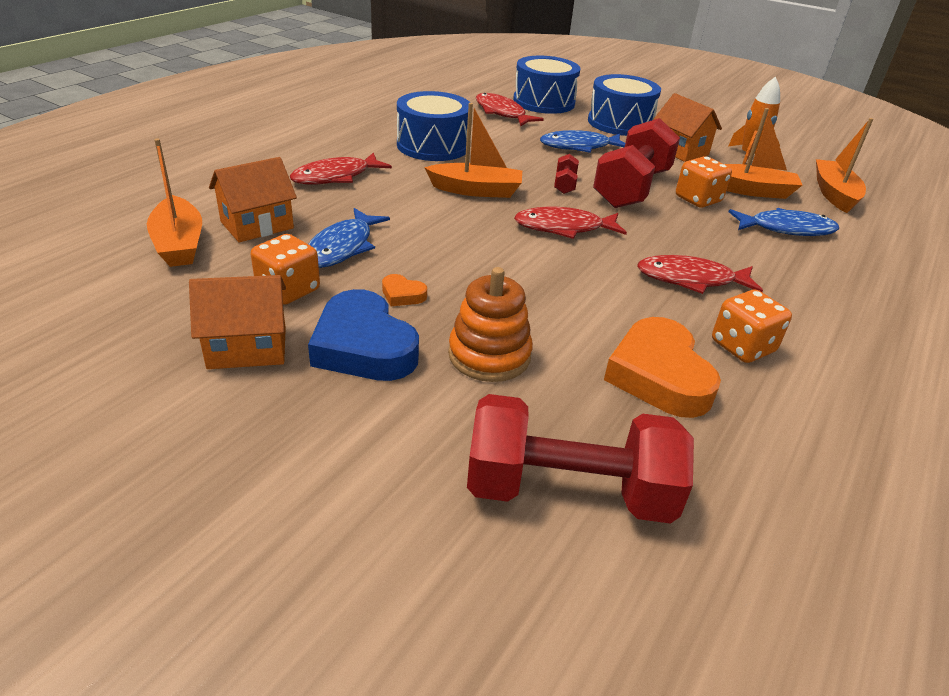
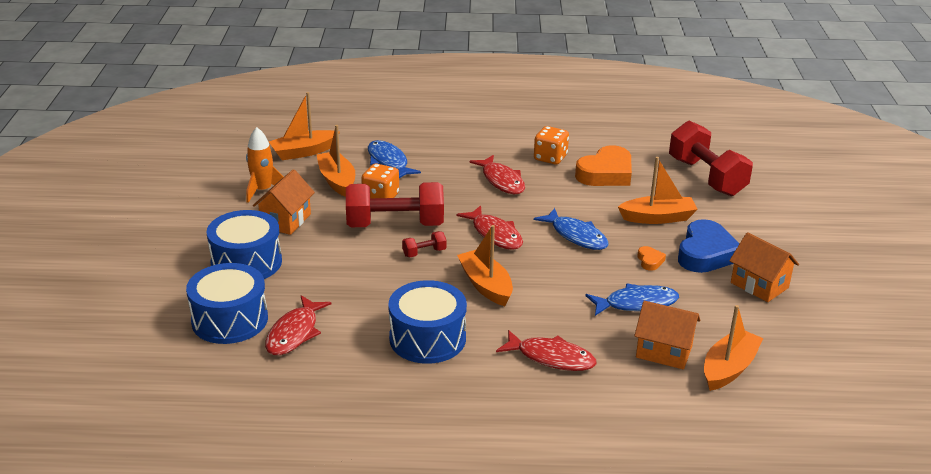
camera: 120 degrees left, 5 degrees down
(288, 290) = (703, 299): orange dice -> none
(489, 355) = (658, 218): orange stacking toy -> orange boat
(579, 146) = (335, 267): blue fish -> blue fish (576, 236)

